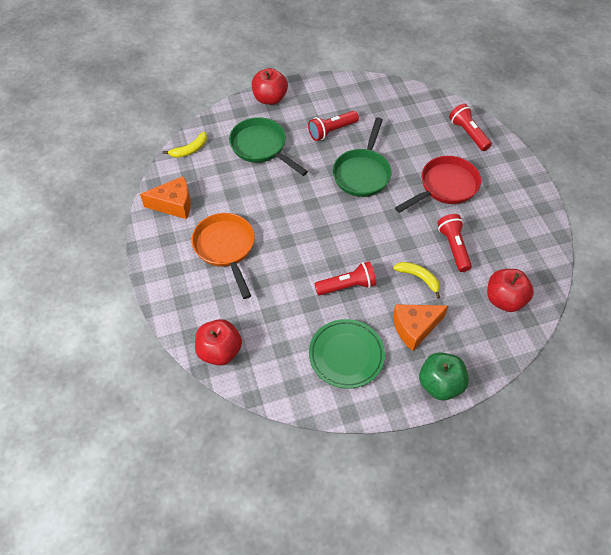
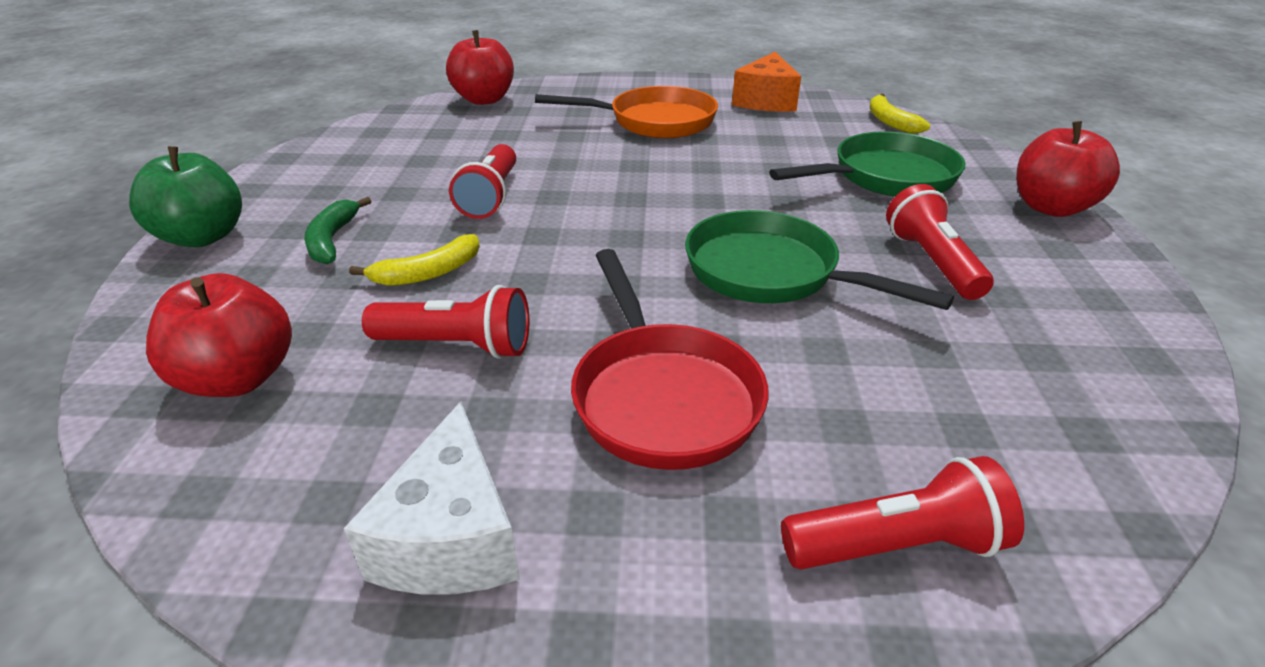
camera: 110 degrees right, 20 degrees down
(346, 355) = (368, 172): green plate -> none
(415, 328) = (332, 240): orange cheese -> green banana
(520, 214) = (451, 537): none -> white cheese

